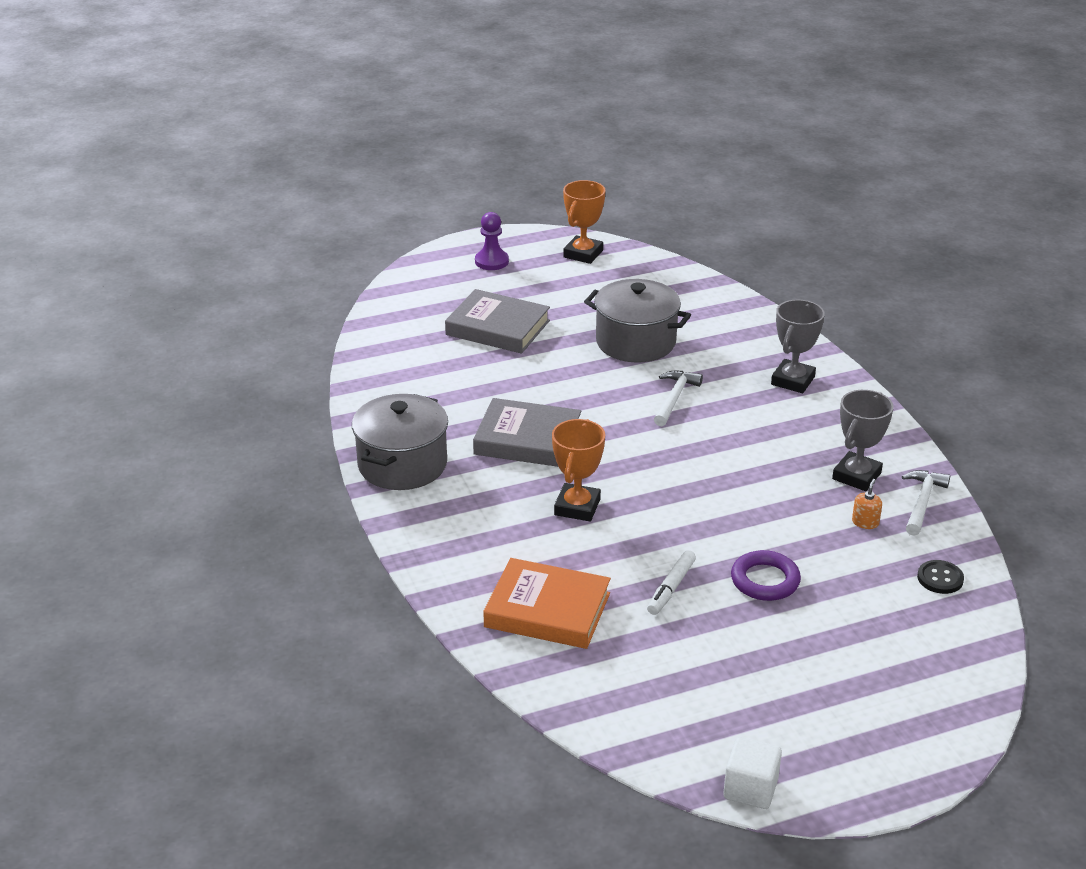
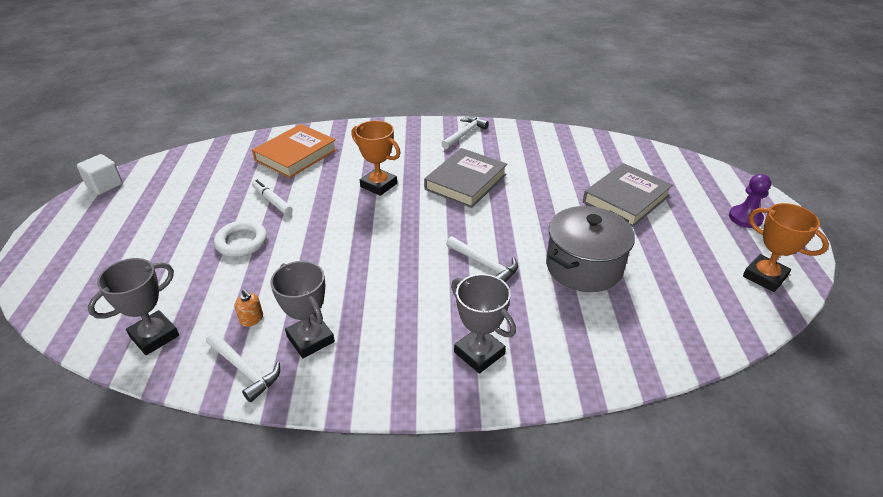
camera: 110 degrees right, 5 degrees up
(402, 464) = (465, 134): grey pot -> white hammer
(765, 580) = (241, 242): purple ring -> white ring
(940, 578) = (154, 336): black button -> grey trophy

